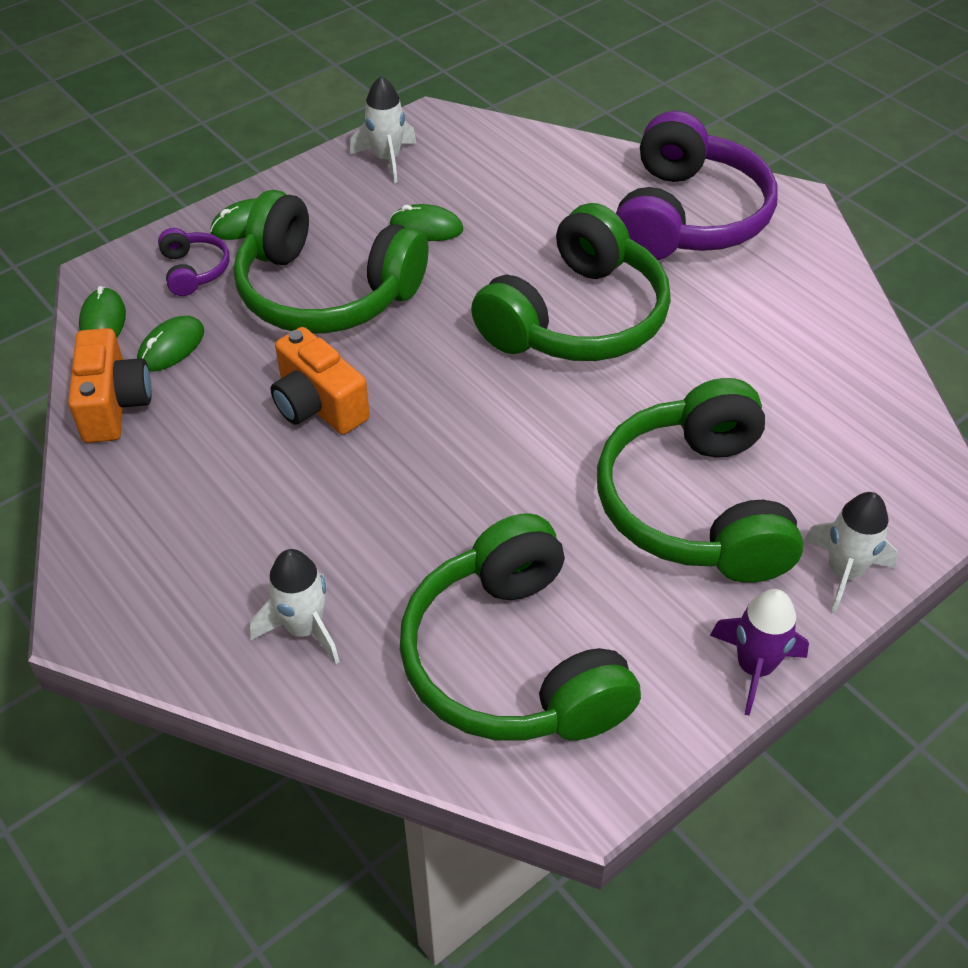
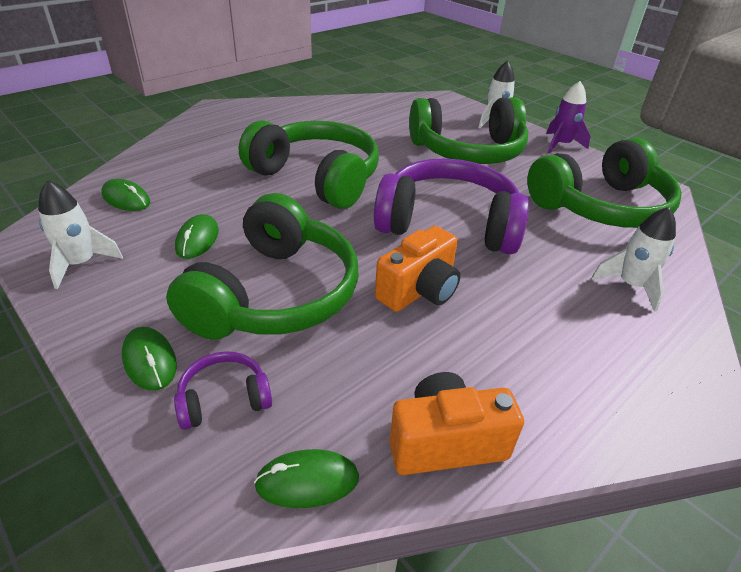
camera: 95 degrees left, 10 degrees down
(171, 347) = (352, 402): green mouse -> green mouse (126, 199)
(687, 217) = (221, 137): purple headphones -> purple headphones (448, 224)

